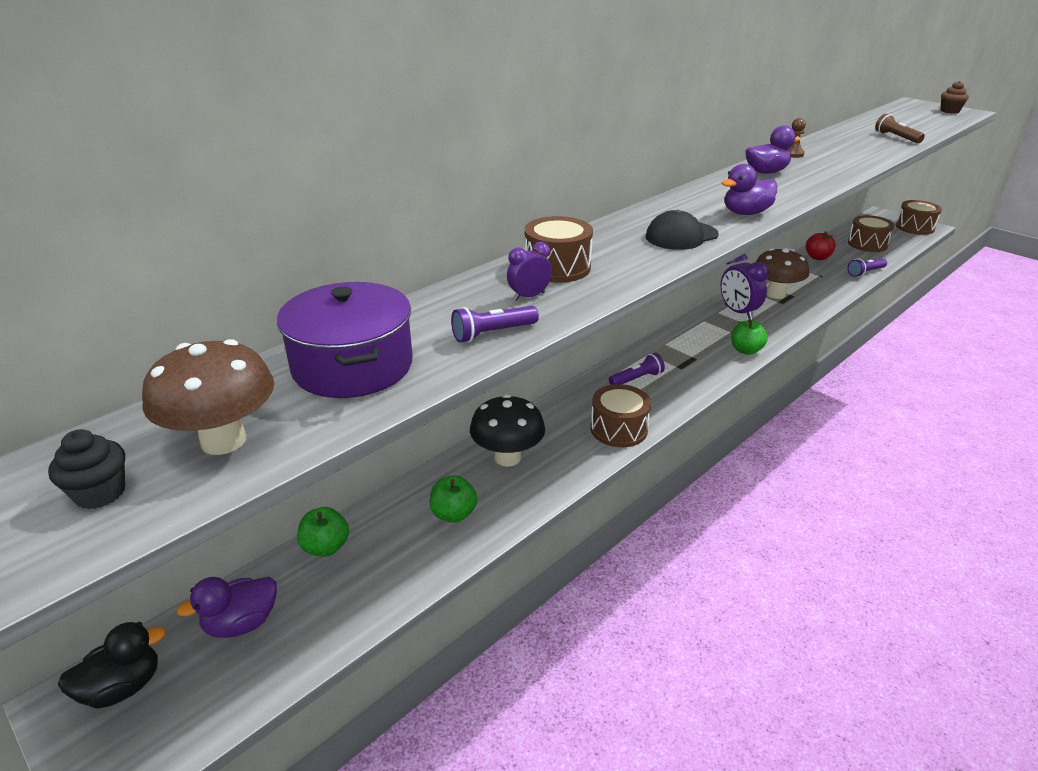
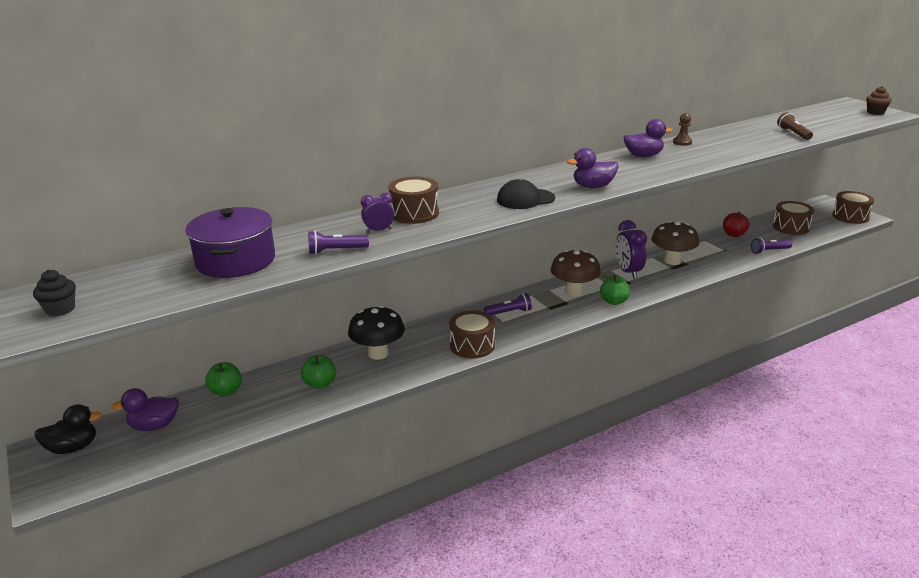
camera: 15 degrees right, 5 degrees down
(223, 441) = (137, 292): brown mushroom -> brown mushroom (574, 292)

